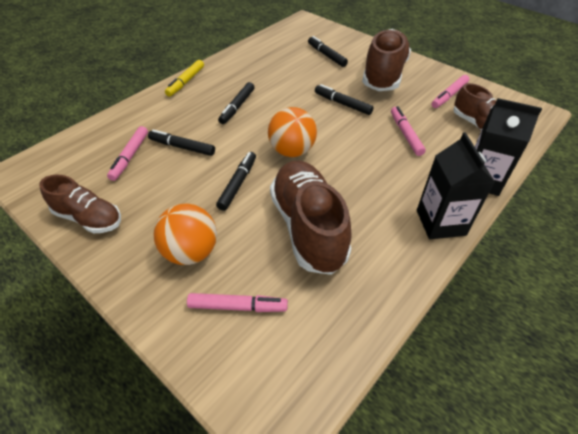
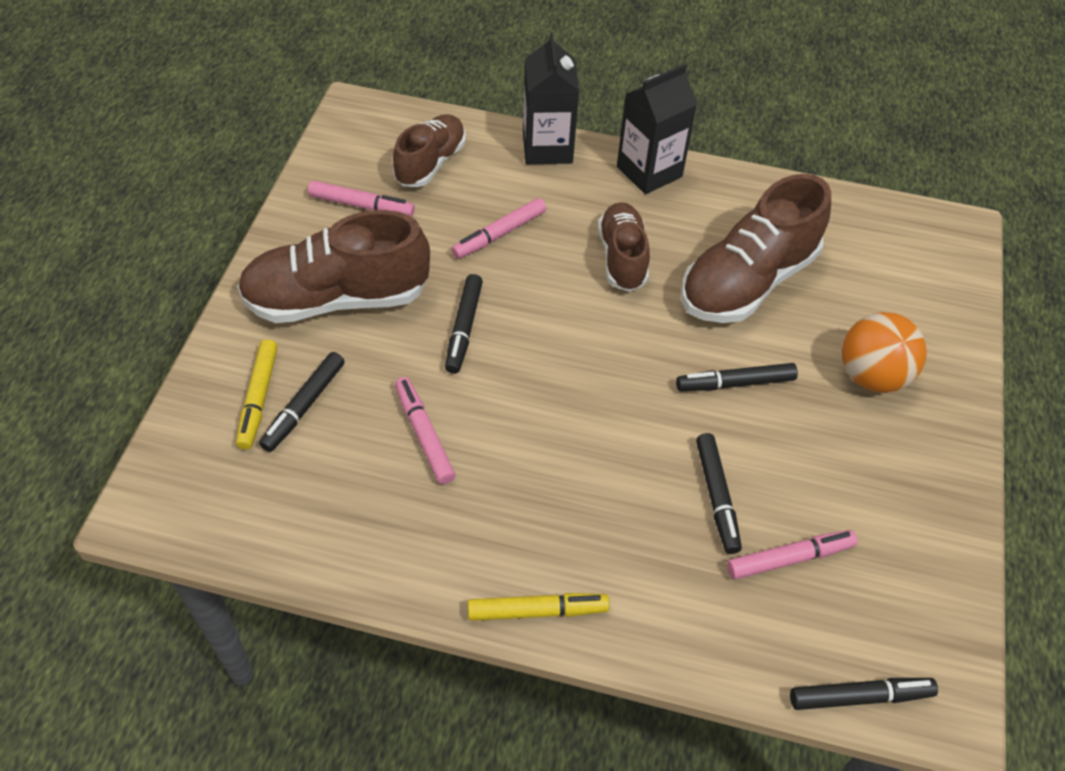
camera: 120 degrees left, 5 degrees up
(89, 218) = (925, 523): brown shoe -> brown shoe (622, 258)
(237, 107) = (564, 474): black marker -> black marker (860, 697)
(237, 306) = (893, 301): pink marker -> pink marker (424, 435)
(292, 151) = (625, 350): orange ball -> none
(338, 47) = (258, 398): none -> yellow marker

